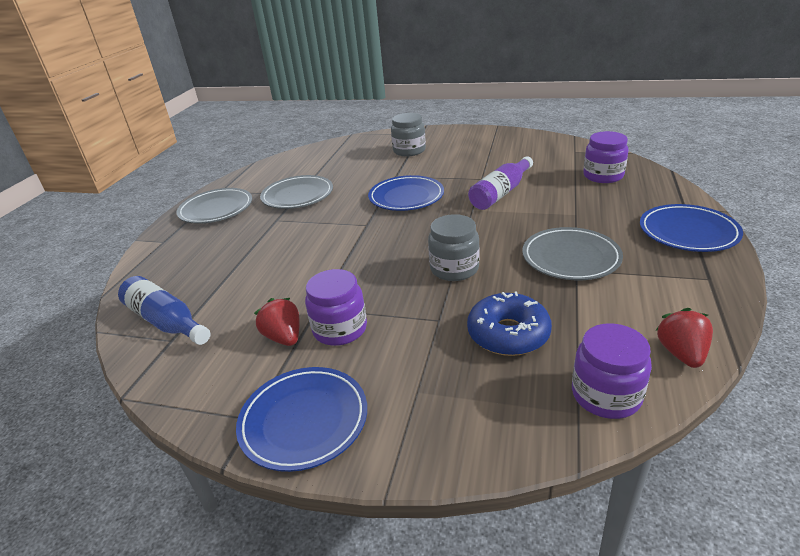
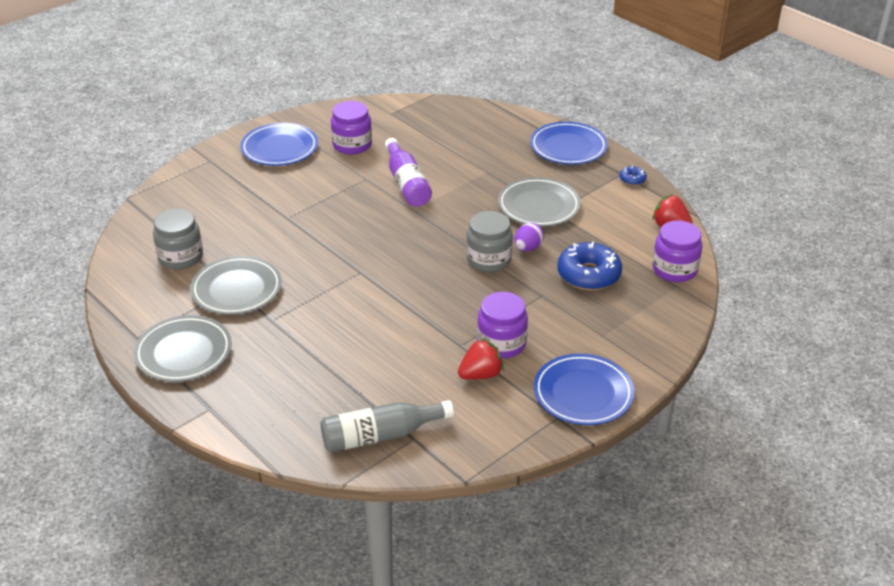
camera: 60 degrees left, 5 degrees up
(166, 322) = (381, 435): blue bottle -> grey bottle
(284, 337) = (480, 375): red strawberry -> red strawberry turned 150 degrees clockwise
(406, 197) = (340, 230): blue plate -> blue plate (279, 148)
(409, 151) = (241, 185): grey jar -> grey jar (181, 257)
(499, 280) = (528, 248): none -> purple egg
(603, 176) = (450, 127): purple jar -> purple jar (352, 145)
(713, 289) = (632, 179): none -> blue donut

